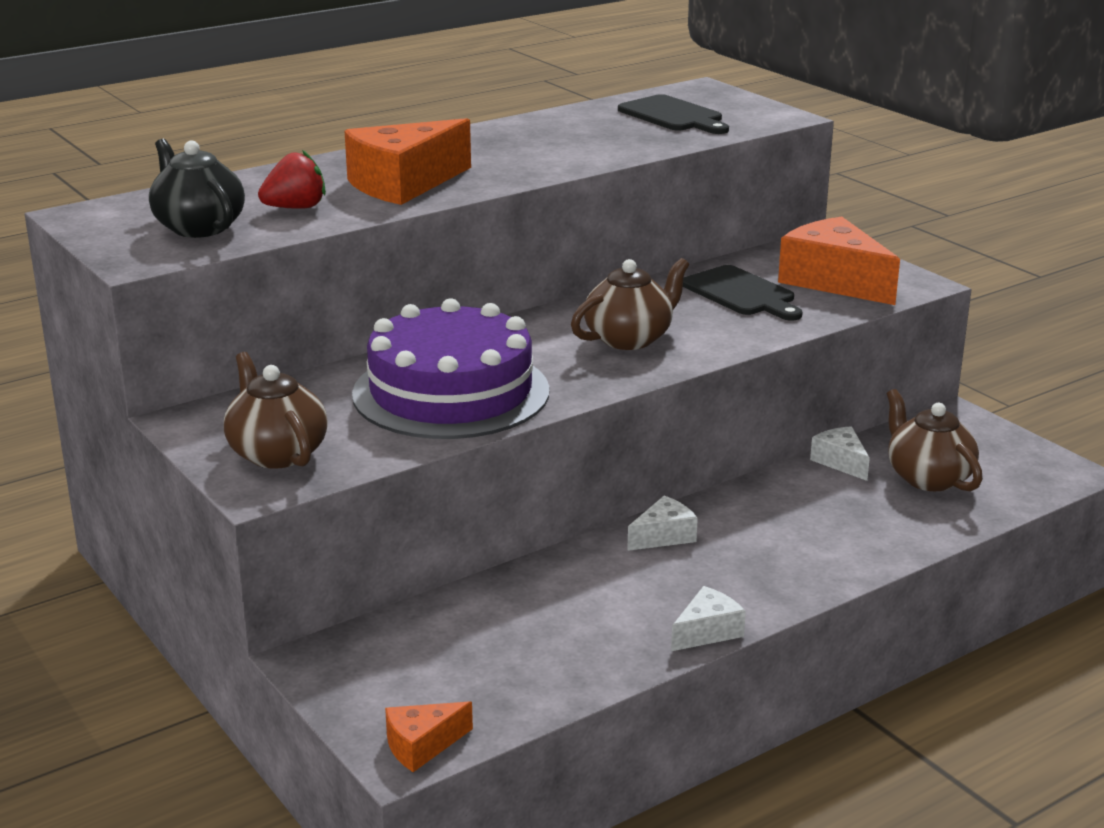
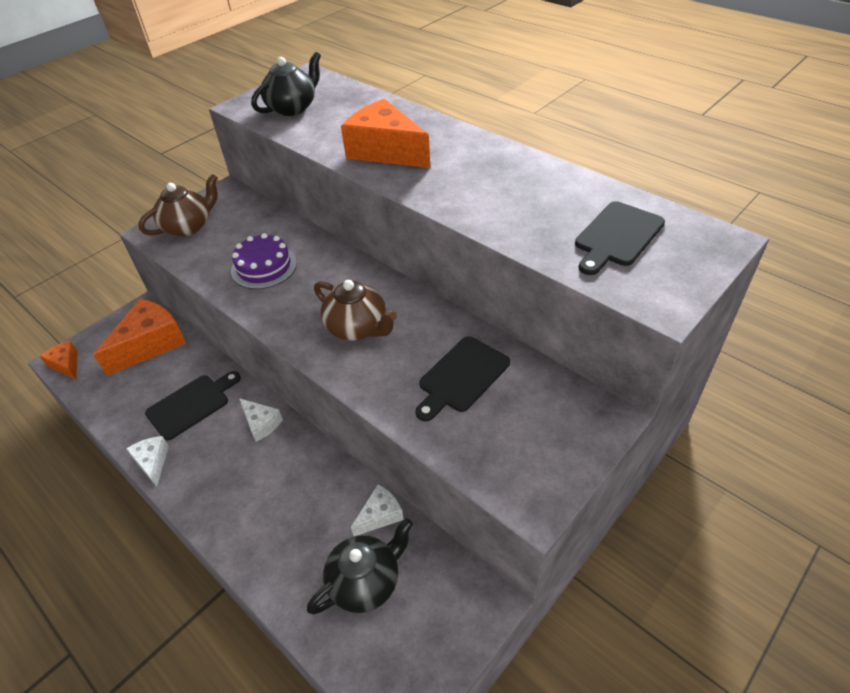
camera: 80 degrees right, 20 degrees up
(295, 208) = (330, 127): red strawberry -> none
(451, 392) = (264, 267): purple cake -> purple cake, size x0.55
(597, 597) = (191, 404): none -> black cutting board
(707, 631) = (152, 462): white cheese -> white cheese turned 150 degrees counterclockwise
(833, 281) = (513, 436): orange cheese -> orange cheese (150, 344)
(927, 478) = (366, 581): brown teapot -> black teapot

